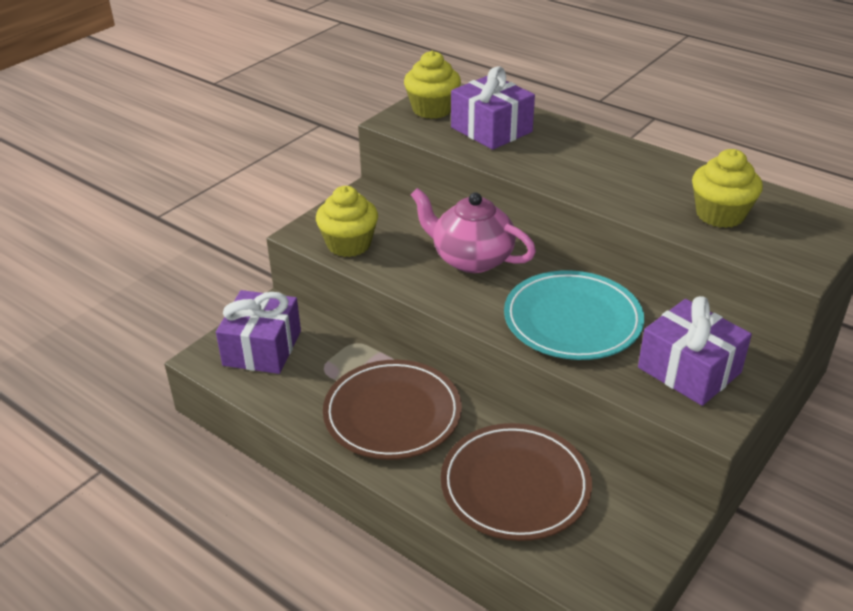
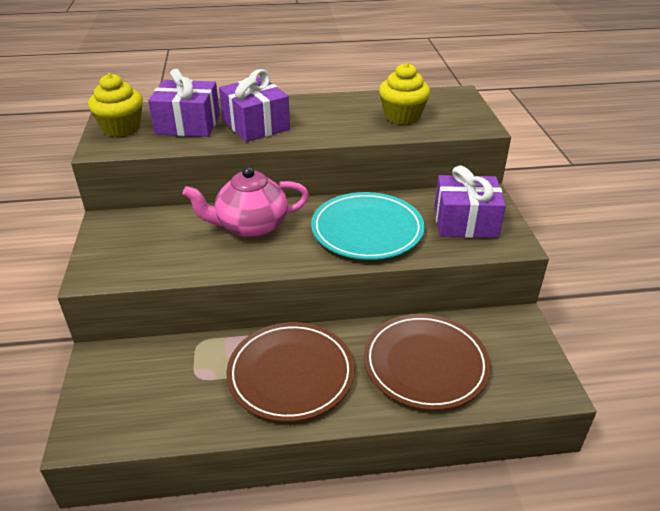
camera: 45 degrees left, 0 degrees up
(262, 348) = (125, 395): purple gift -> purple gift (256, 125)
(349, 244) = (142, 264): yellow cupcake -> none

